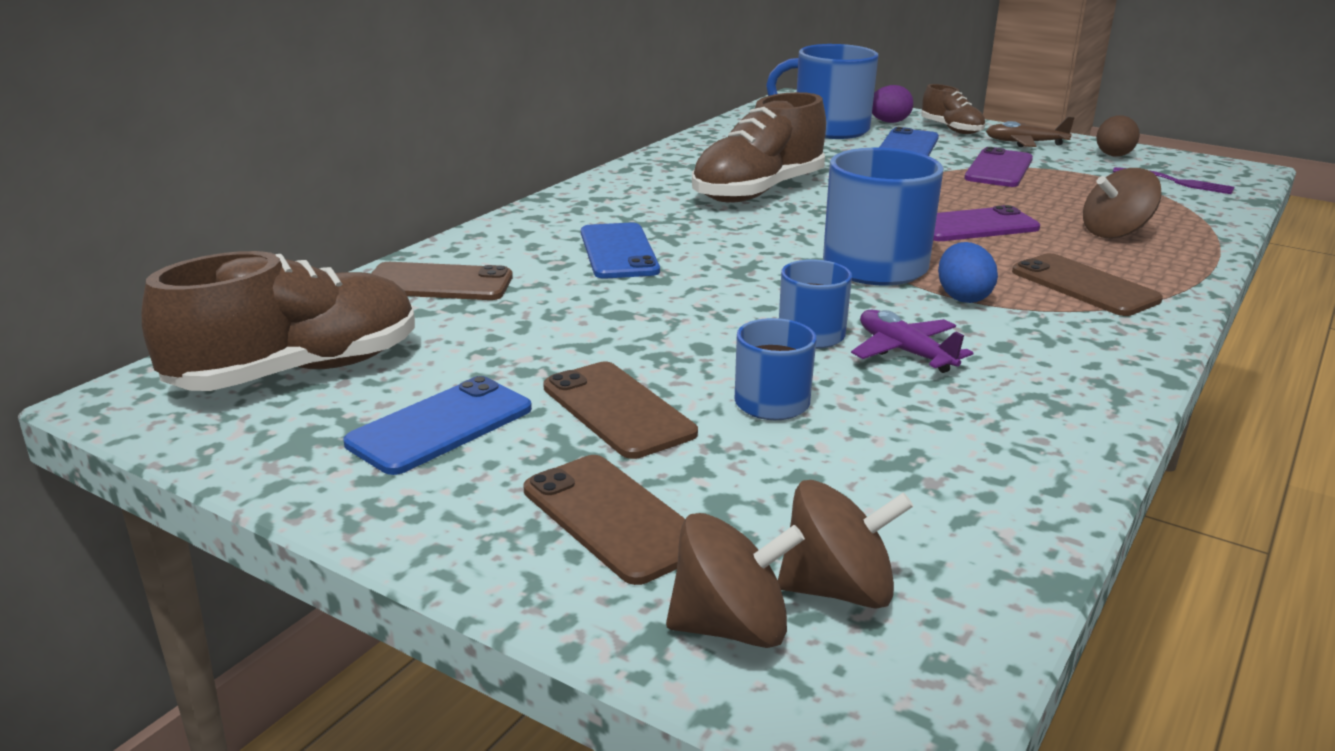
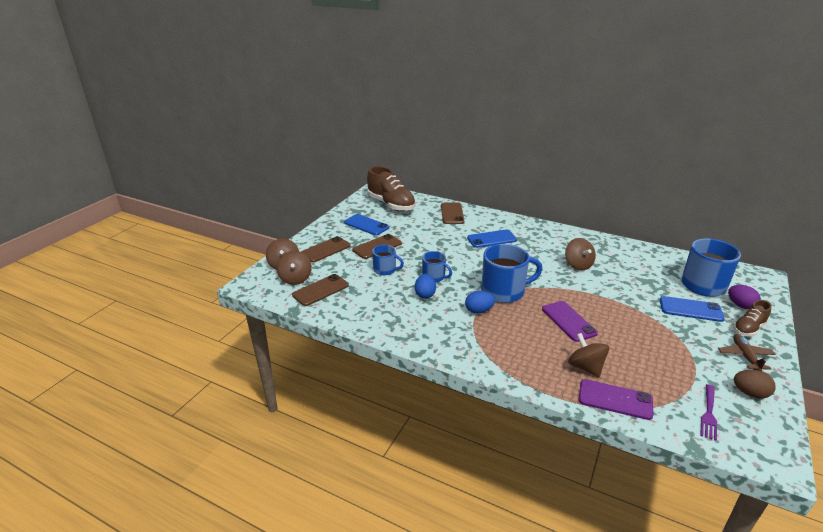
camera: 85 degrees right, 5 degrees up
(758, 192) = (578, 265): brown shoe -> brown spinning top
(905, 352) = (425, 294): purple plane -> blue egg
(998, 169) = (675, 339): purple phone -> purple phone (615, 399)
(1084, 286) = (505, 345): brown phone -> brown phone (320, 290)

